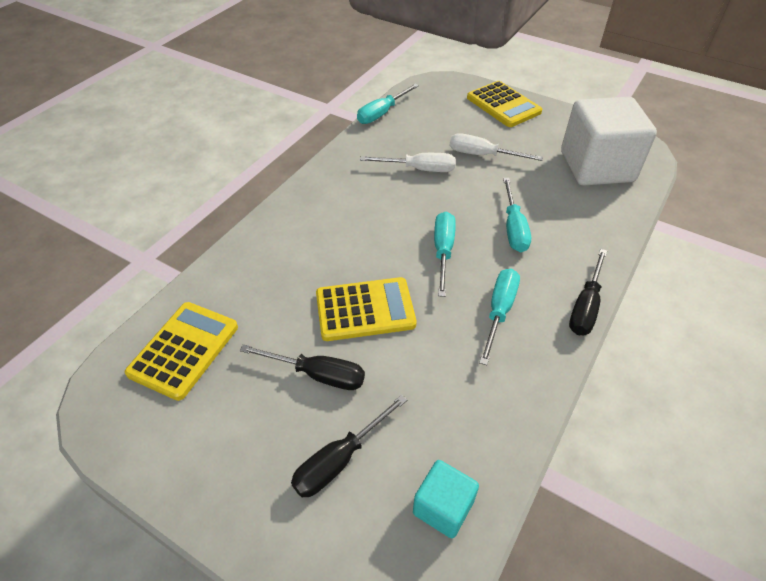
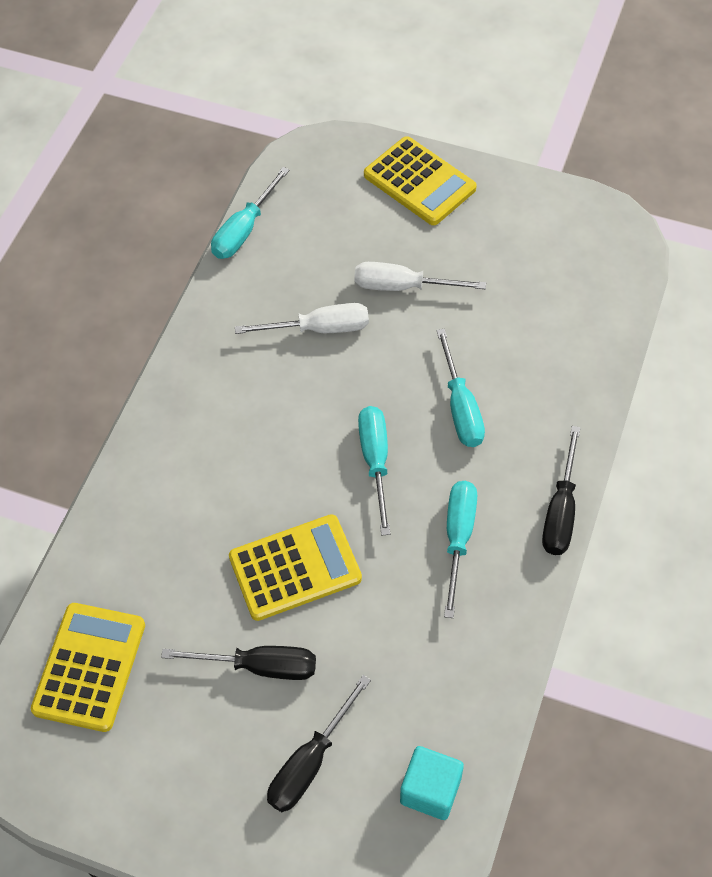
camera: 10 degrees left, 10 degrees up
(596, 167) = (561, 280): white cube -> none

